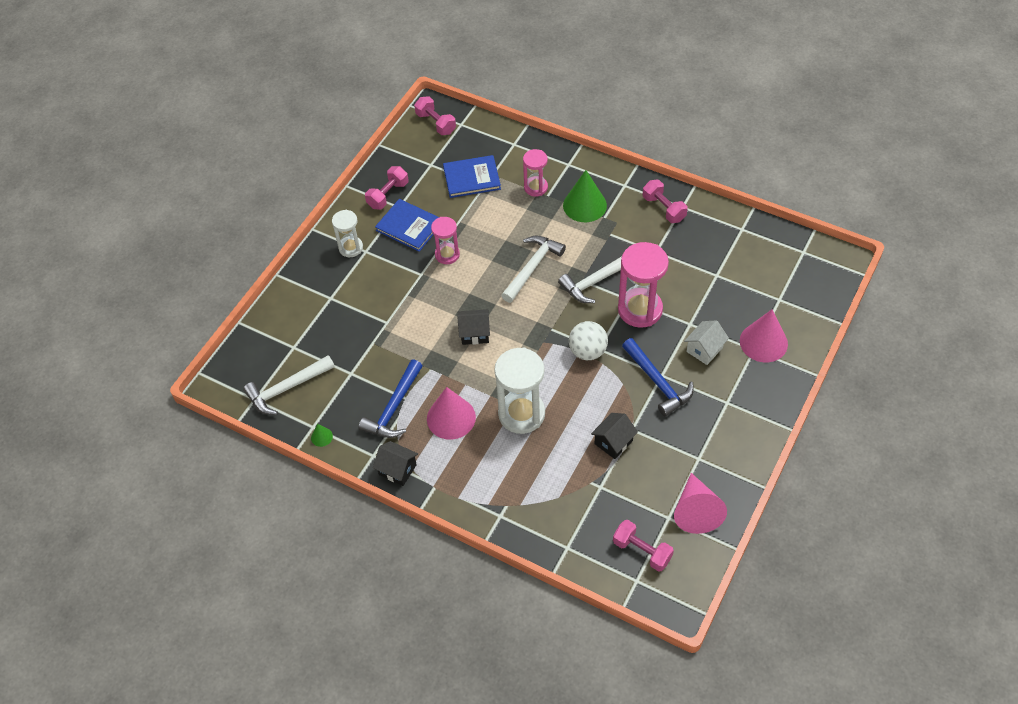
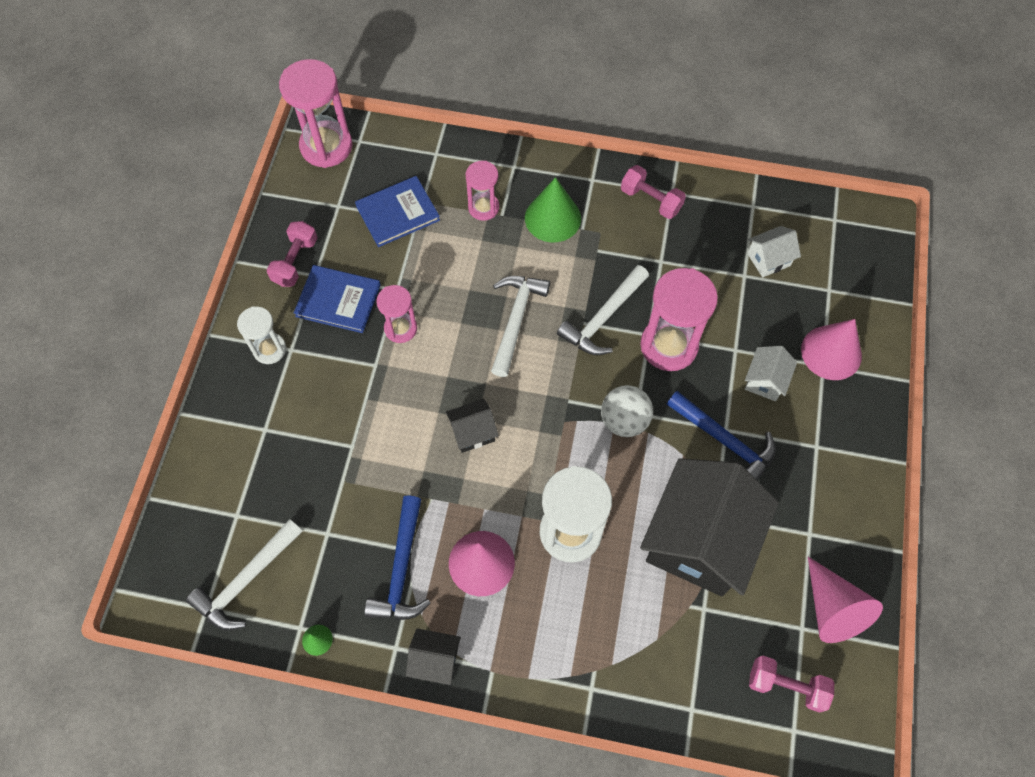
camera: 20 degrees left, 10 degrees up
(436, 123) = (326, 146): pink dumbbell -> pink hourglass
(613, 442) = (699, 540): black house -> black house, size x2.32
(739, 268) = (768, 259): none -> white house

